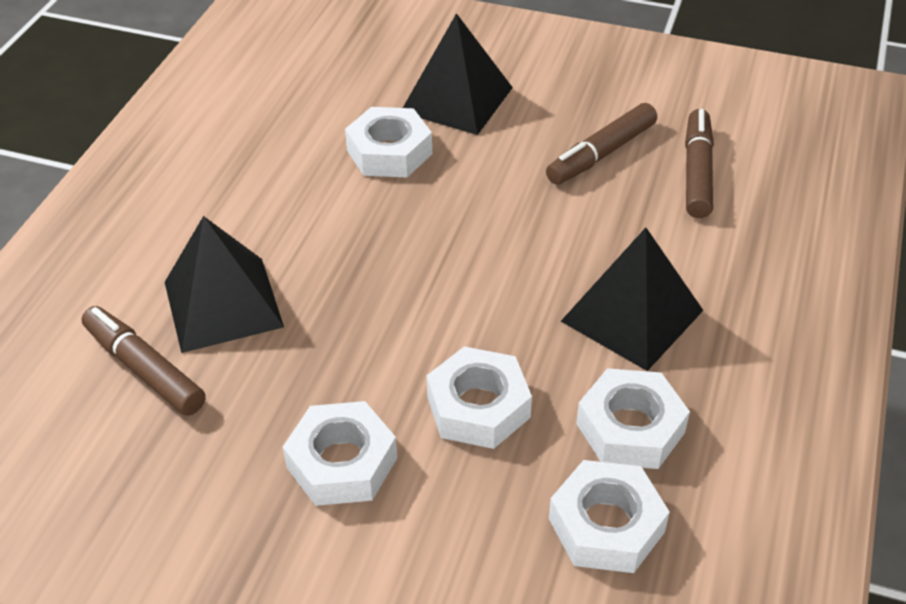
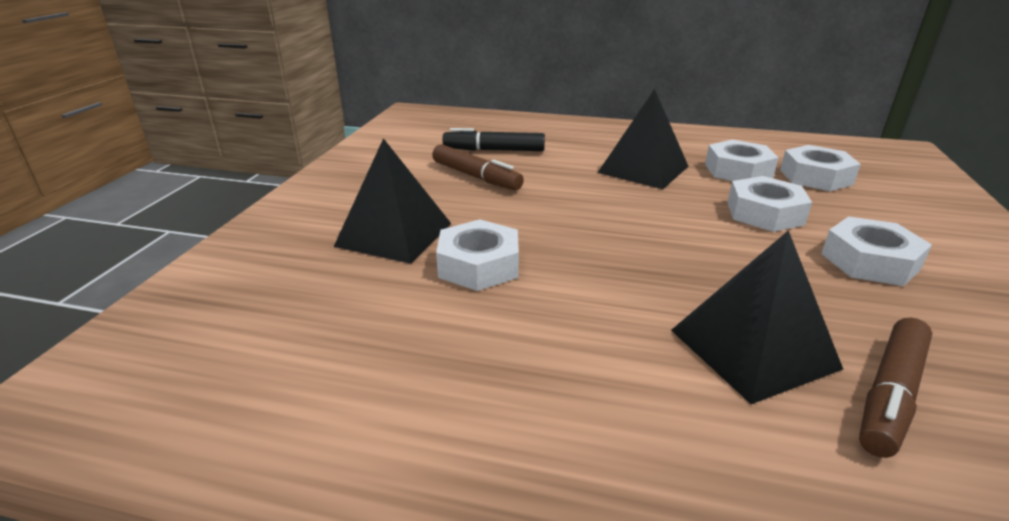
camera: 95 degrees left, 15 degrees down
(697, 172) = (494, 150): brown marker -> black marker

